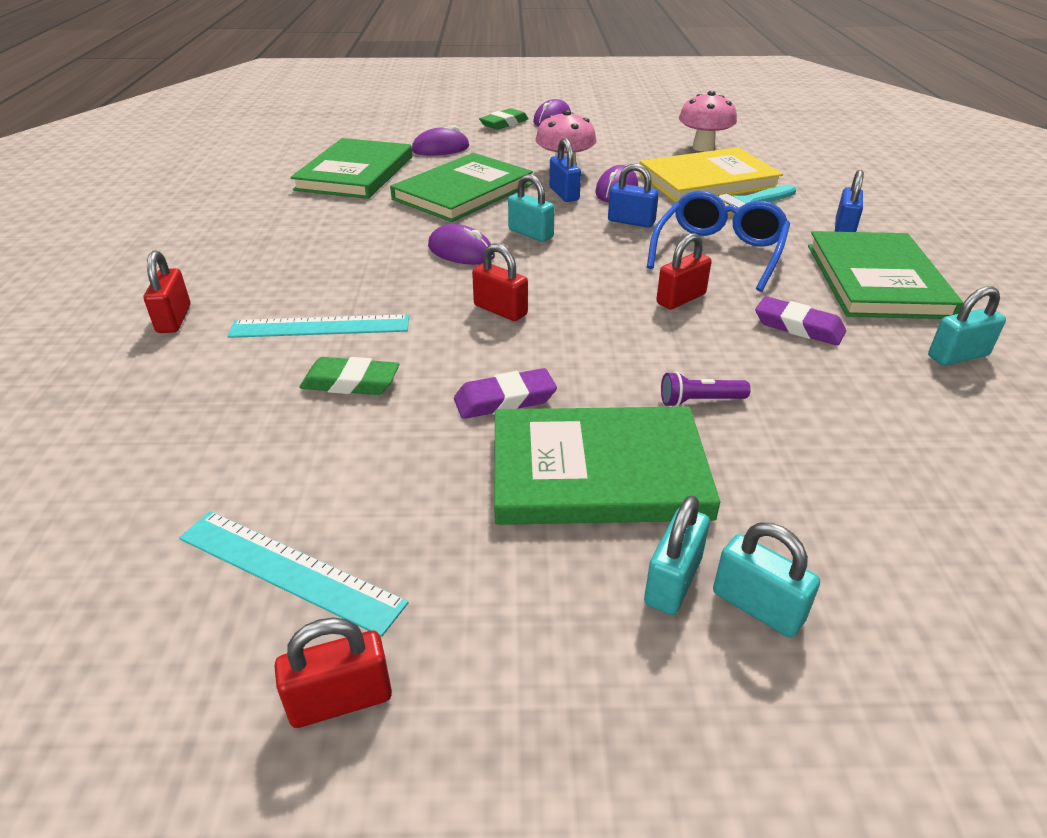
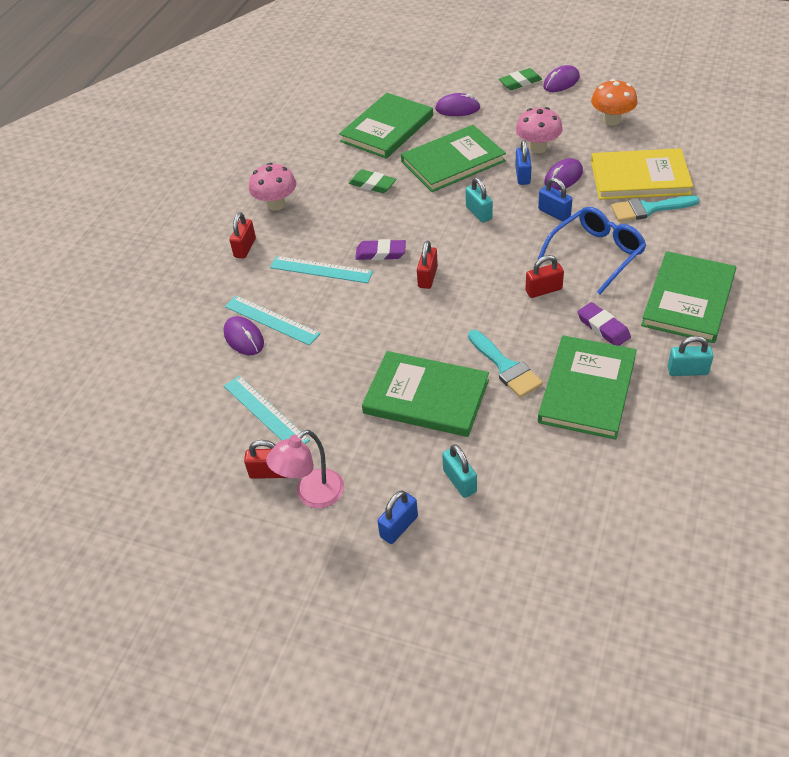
camera: 25 degrees right, 10 degrees up
(253, 408) = (271, 320): none -> turquoise ruler
(351, 382) = (325, 313): green eraser -> green eraser (372, 184)
(461, 252) = (426, 222): purple mouse -> purple mouse (244, 338)
(463, 728) = (312, 495): none -> pink lamp
(500, 310) = (427, 277): red padlock -> red padlock turned 45 degrees clockwise
(505, 400) = (400, 343): purple eraser -> purple eraser (380, 253)
(634, 141) = (612, 120): none -> orange mushroom
(672, 581) = (429, 460): turquoise padlock -> none
(700, 401) = (506, 367): purple flashlight -> turquoise brush
(703, 147) = (663, 137): pink mushroom -> pink mushroom (276, 204)
(844, 229) = (705, 248): blue padlock -> blue padlock (399, 527)
(846, 406) = (587, 389): none -> green book

